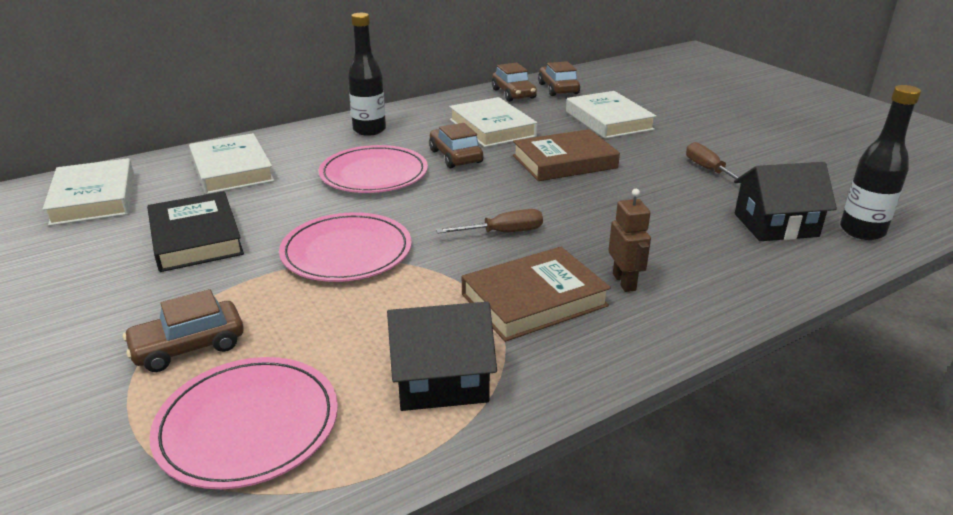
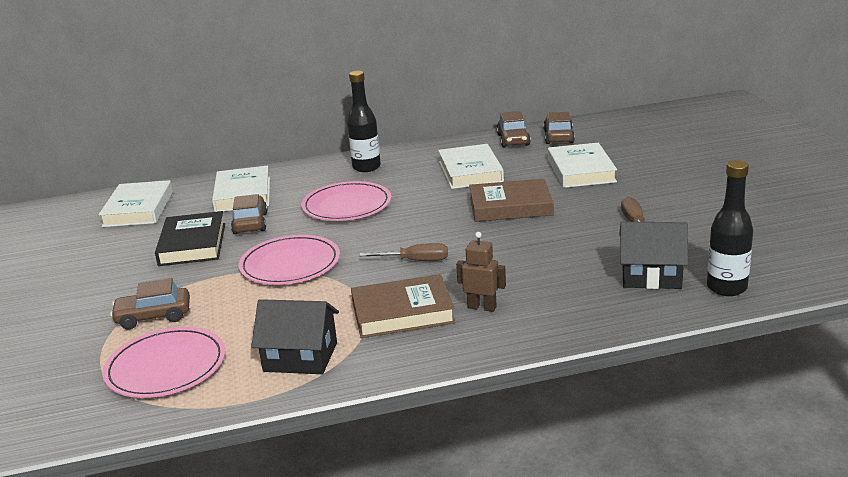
camera: 20 degrees right, 5 degrees down
(455, 156) = (421, 195): brown car -> brown car (250, 223)
(624, 282) = (482, 307): brown robot -> brown robot turned 75 degrees counterclockwise

